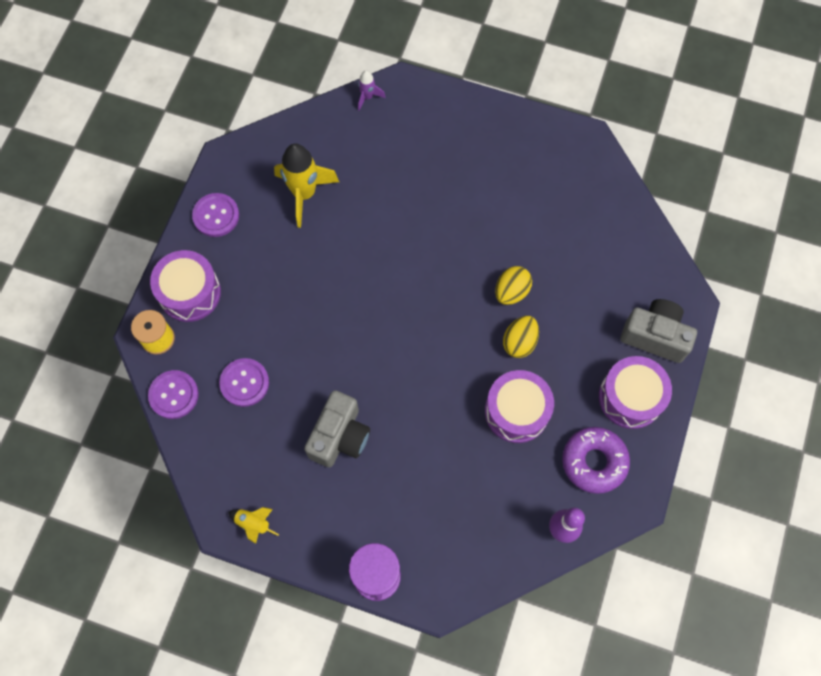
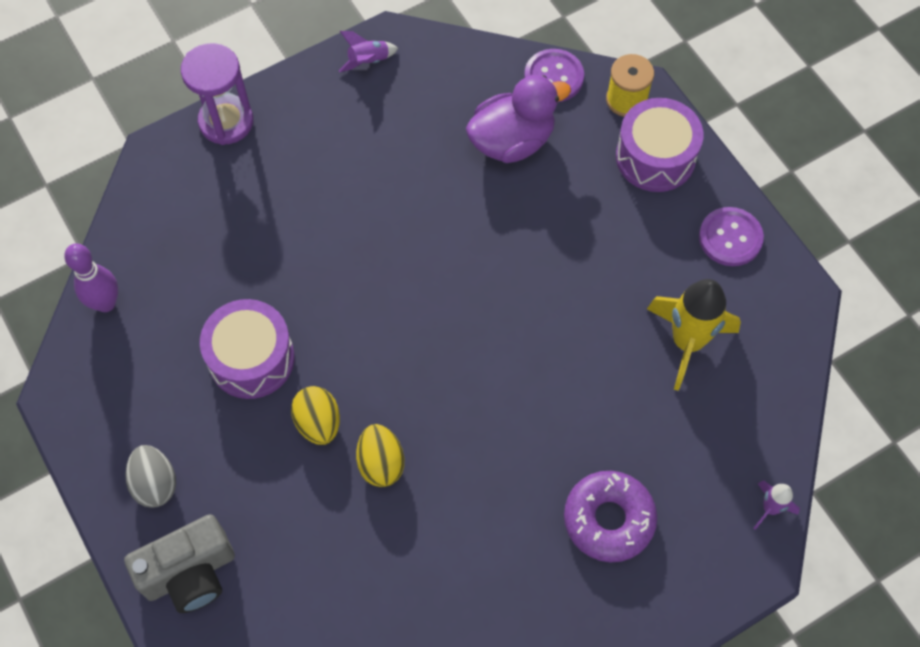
camera: 130 degrees right, 5 degrees down
(244, 383) = (512, 141): purple button -> purple duck
(254, 524) = (368, 61): yellow rocket -> purple rocket
(339, 436) = (381, 183): grey camera -> none
(594, 462) = (132, 388): purple donut -> purple donut (608, 519)
(630, 397) = (155, 483): purple drum -> grey egg

